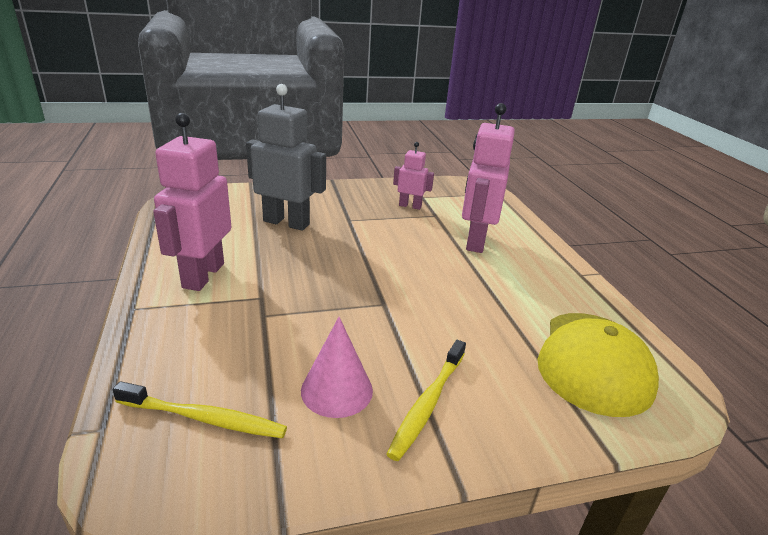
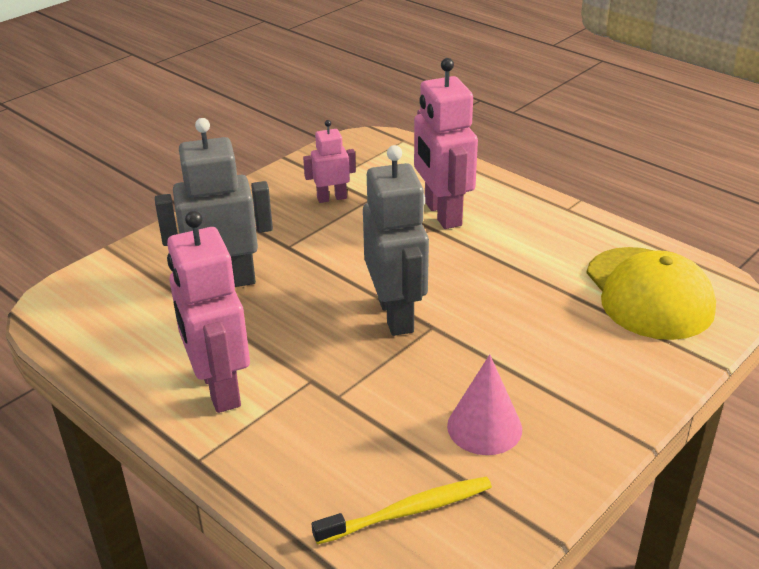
camera: 30 degrees left, 5 degrees up
(367, 285) = (396, 315): none -> grey robot
(427, 404) = (564, 398): yellow toothbrush -> none

